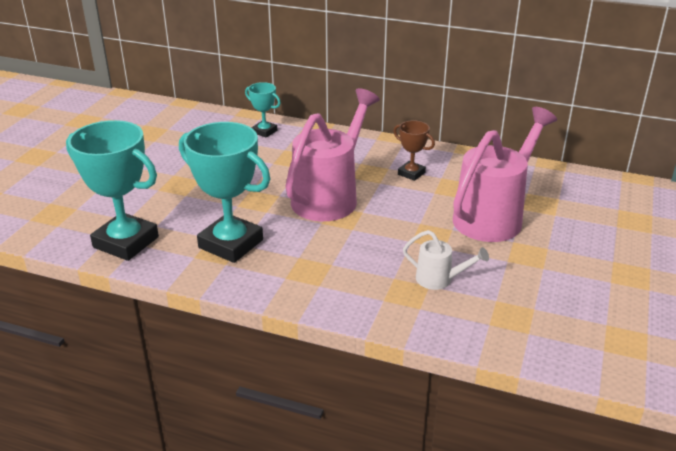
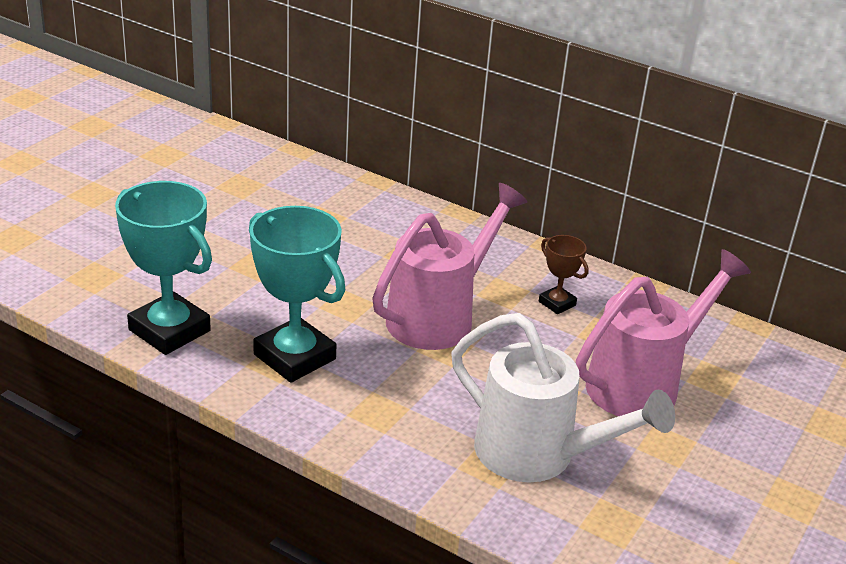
camera: 10 degrees right, 0 degrees up
(264, 131) = (386, 209): turquoise trophy -> none
(439, 280) = (538, 455): white watering can -> white watering can, size x2.14

